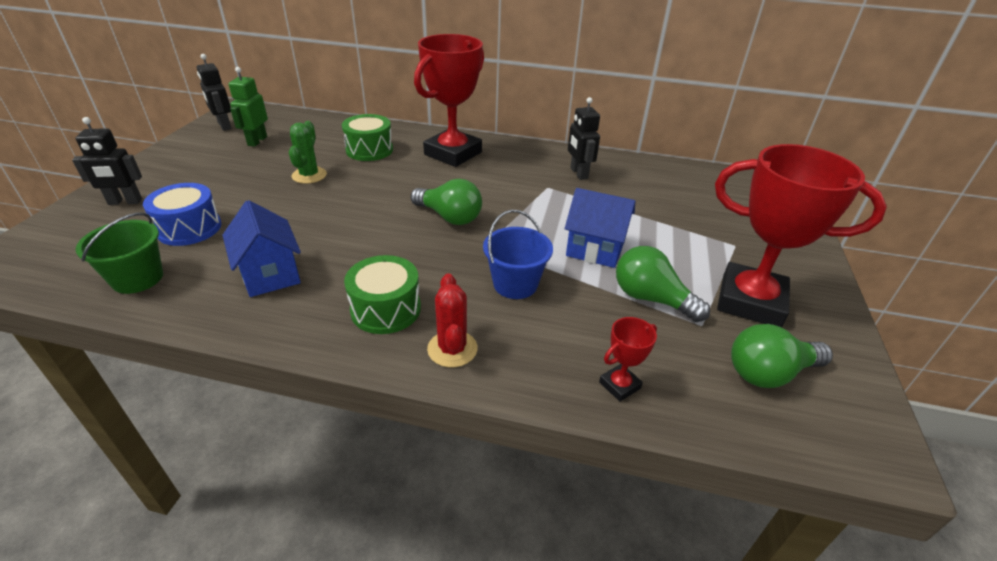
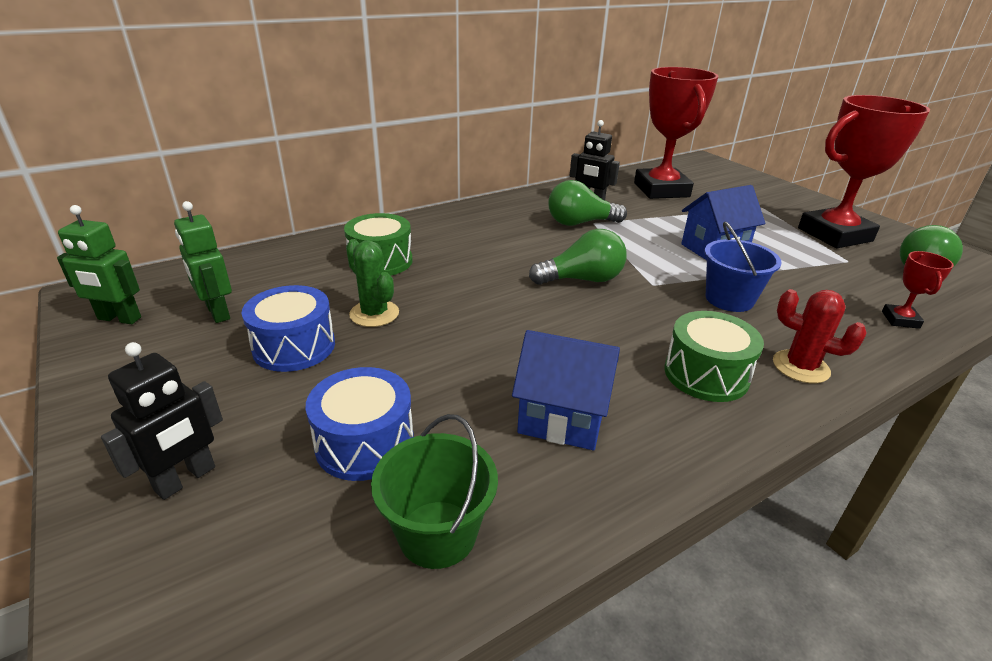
camera: 45 degrees left, 5 degrees down
(224, 126) = (119, 319): black robot -> green robot
(250, 172) = (294, 346): none -> blue drum
(453, 153) = (466, 230): red trophy -> red trophy (661, 190)
(651, 299) = (801, 261): green light bulb -> green light bulb (580, 223)

